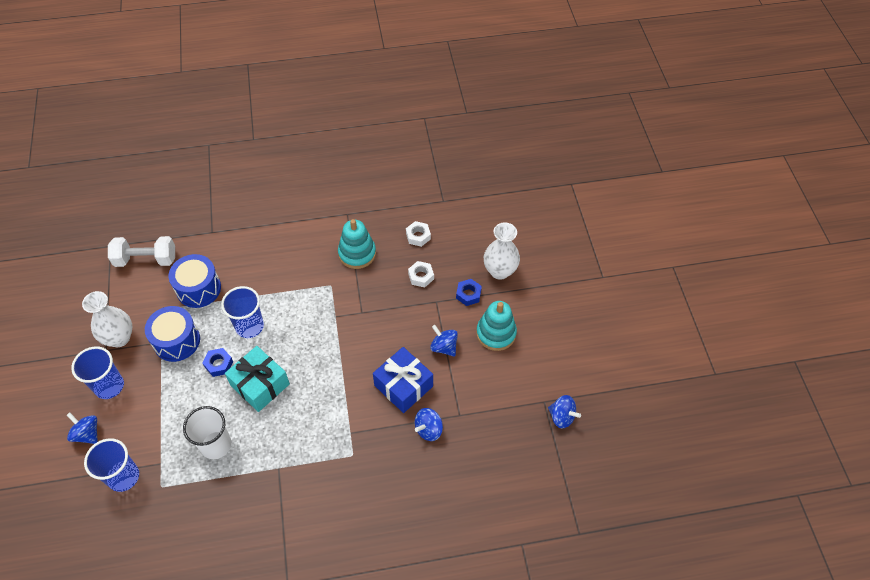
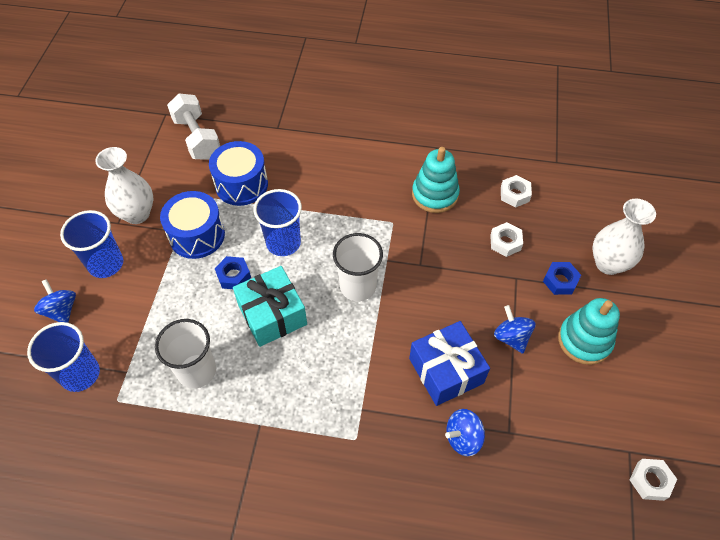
camera: 20 degrees right, 0 degrees up
(146, 259) = (197, 138): white dumbbell -> white dumbbell turned 45 degrees clockwise
(319, 343) = (358, 286): none -> white cup
(561, 417) = (650, 481): blue spinning top -> white nut

